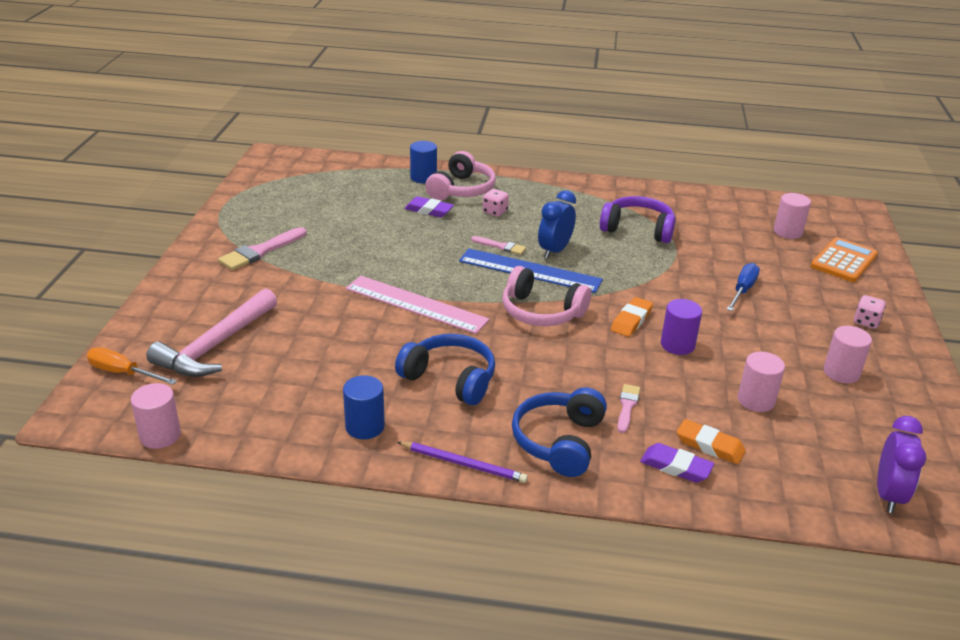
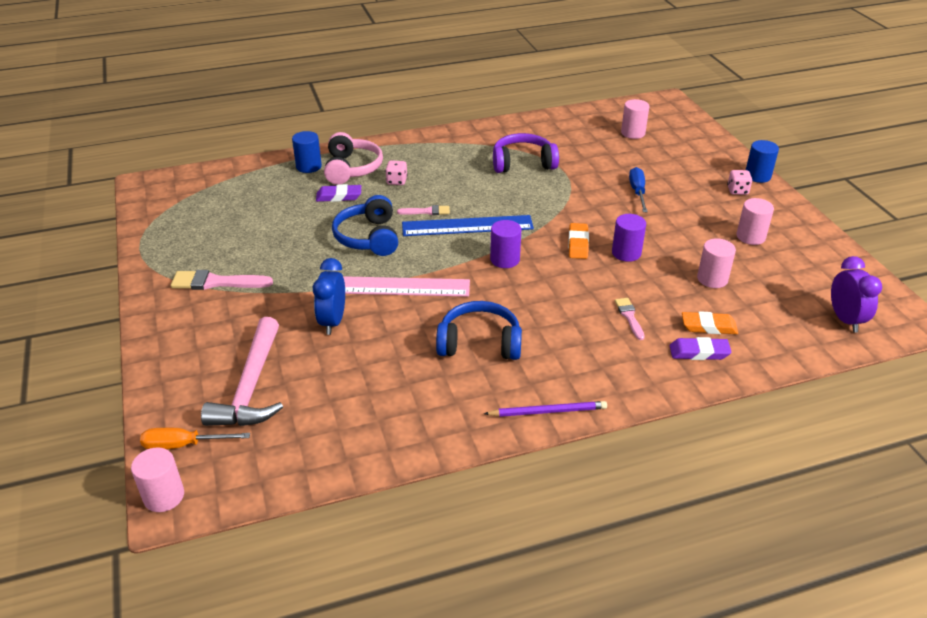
camera: 25 degrees left, 5 degrees up
(160, 435) = (272, 489): pink cylinder -> pink cylinder (164, 496)
(260, 251) = (216, 282): pink brush -> pink brush turned 75 degrees clockwise
(365, 427) = (445, 411): blue cylinder -> blue cylinder (757, 176)
(541, 312) = (505, 259): pink headphones -> purple cylinder
(554, 251) = (473, 202): blue clock -> blue clock (333, 322)
(559, 441) = (603, 364): blue headphones -> blue headphones (368, 237)
(843, 261) = (688, 146): orange calculator -> none

